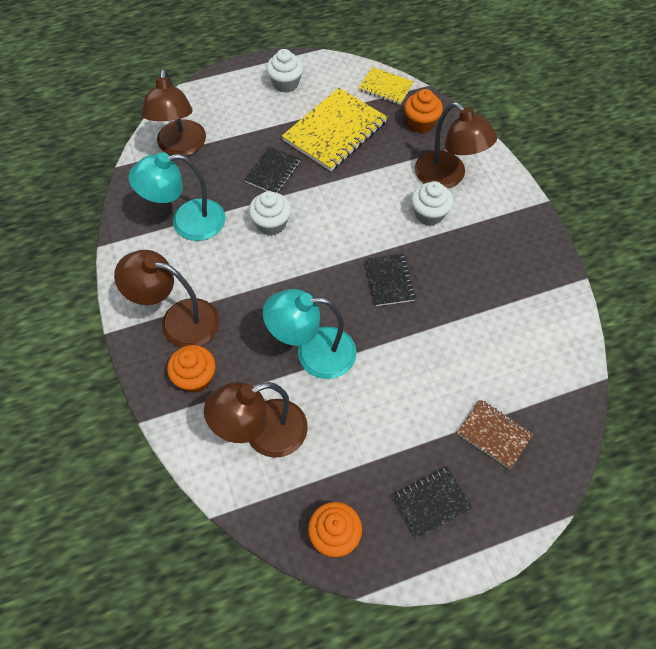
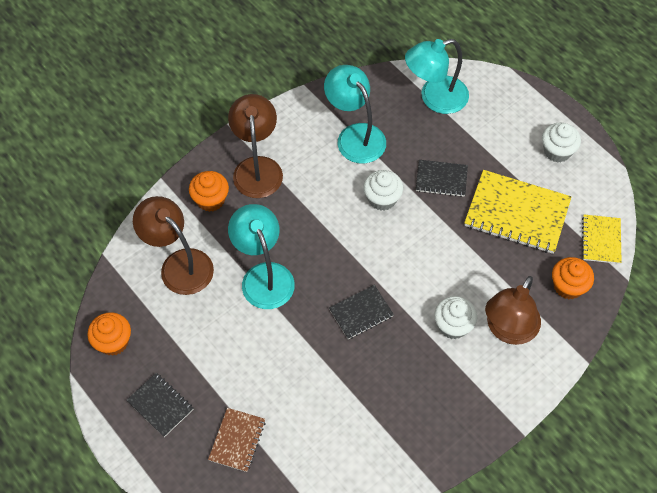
camera: 70 degrees right, 0 degrees up
(180, 147) = (435, 98): brown lamp -> turquoise lamp

